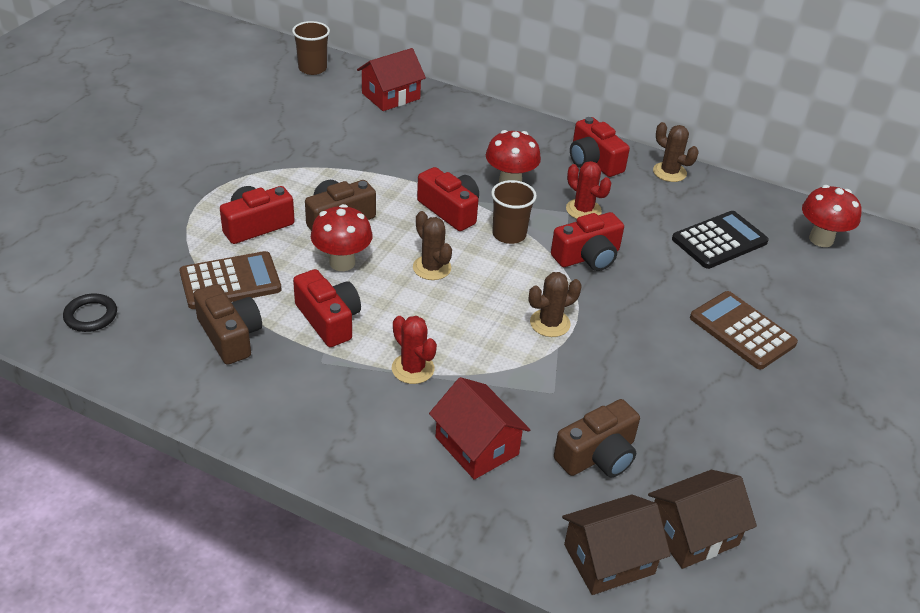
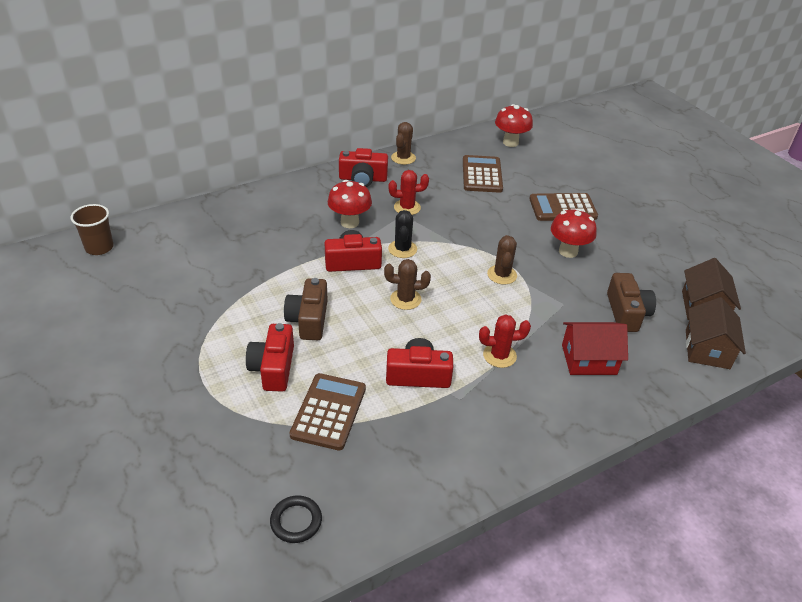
camera: 55 degrees left, 0 degrees up
(230, 336) = (393, 438): brown camera -> none
(342, 262) = (361, 340): red mushroom -> red mushroom (568, 251)
(391, 96) = (187, 226): red house -> none
(509, 234) = (402, 249): brown cup -> black cactus
(587, 256) = (453, 229): red camera -> none
(669, 172) = (403, 158): brown cactus -> brown cactus turned 60 degrees counterclockwise
(719, 241) = (482, 175): black calculator -> brown calculator

